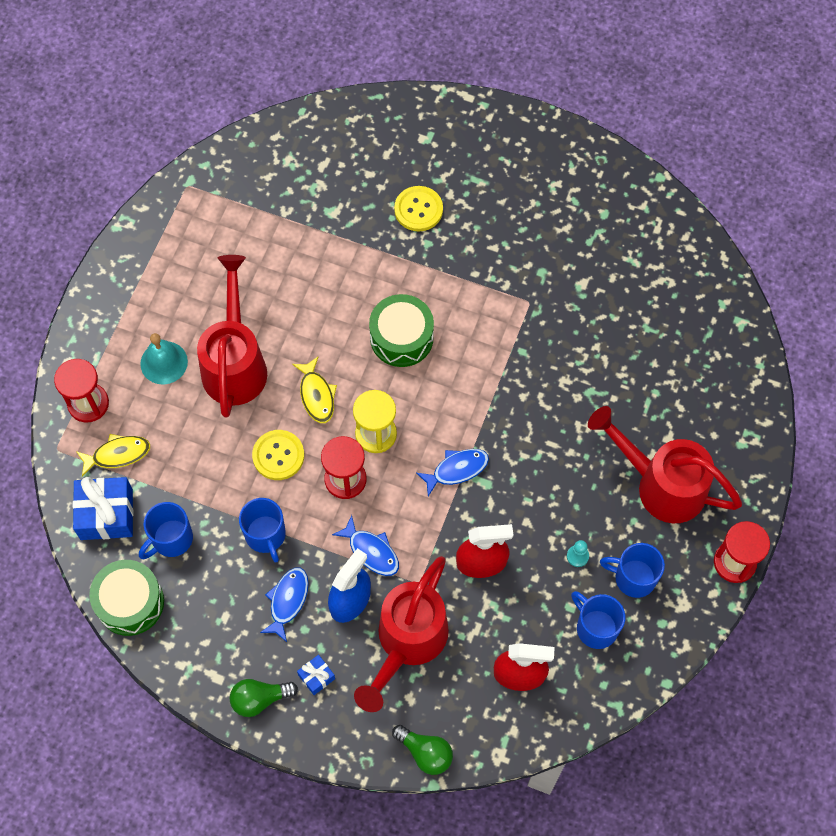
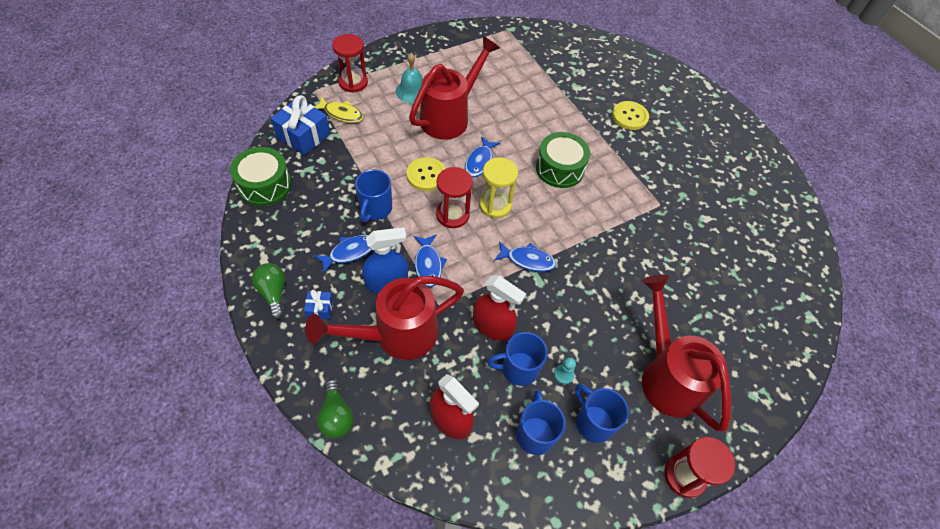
camera: 35 degrees right, 10 degrees down
(171, 539) = (322, 172): blue mug -> blue mug (518, 369)
(259, 699) = (273, 293): green light bulb -> green light bulb turned 45 degrees clockwise
(316, 395) = (480, 162): yellow fish -> blue fish

